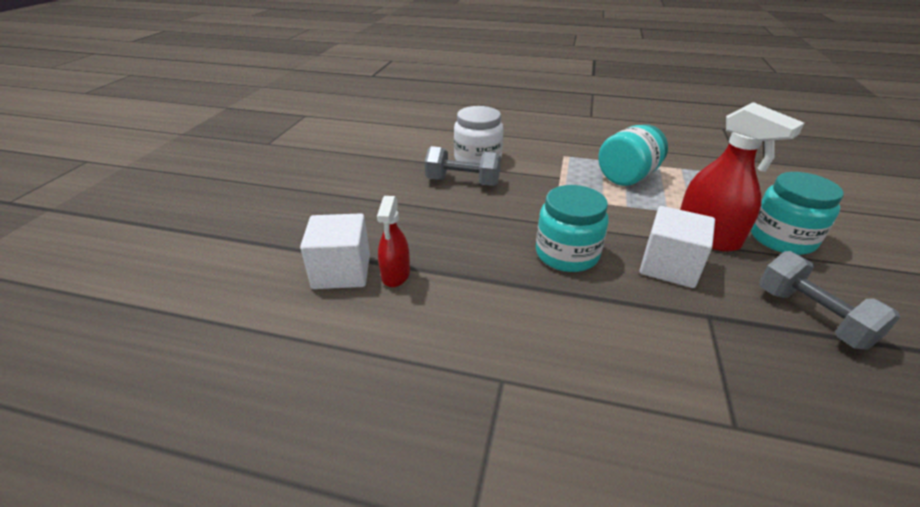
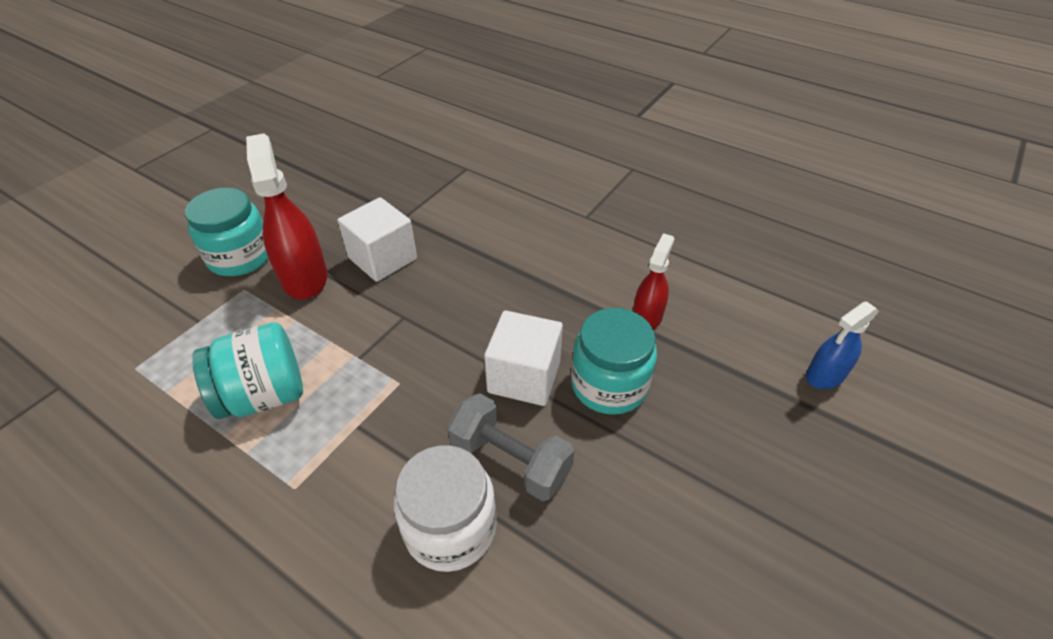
camera: 160 degrees left, 10 degrees up
(239, 265) = (825, 375): none -> blue spray bottle
(341, 271) = (704, 336): white cube -> white cube (524, 376)
(567, 254) = (463, 295): turquoise jar -> turquoise jar (609, 384)
(811, 317) = (334, 199): grey dumbbell -> none

